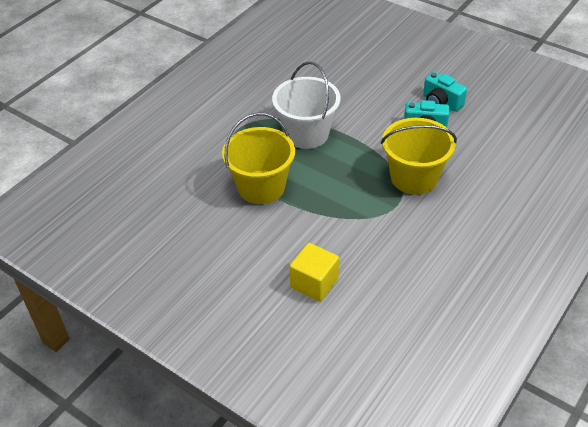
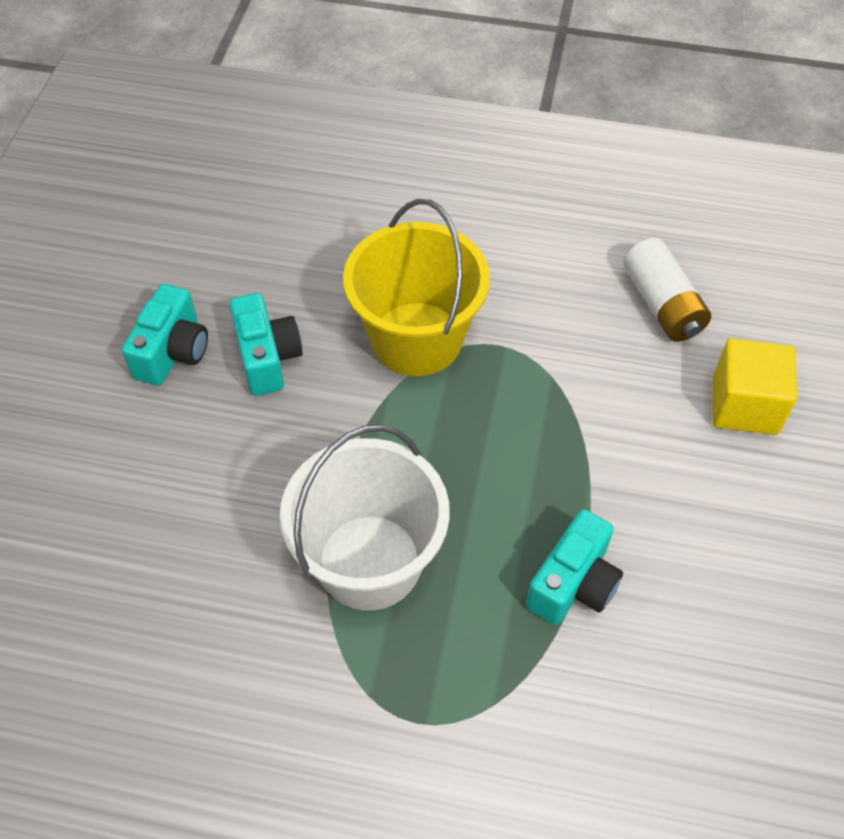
camera: 115 degrees left, 10 degrees up
(261, 187) = (573, 584): yellow bucket -> turquoise camera
(394, 278) = (662, 304): none -> white battery

